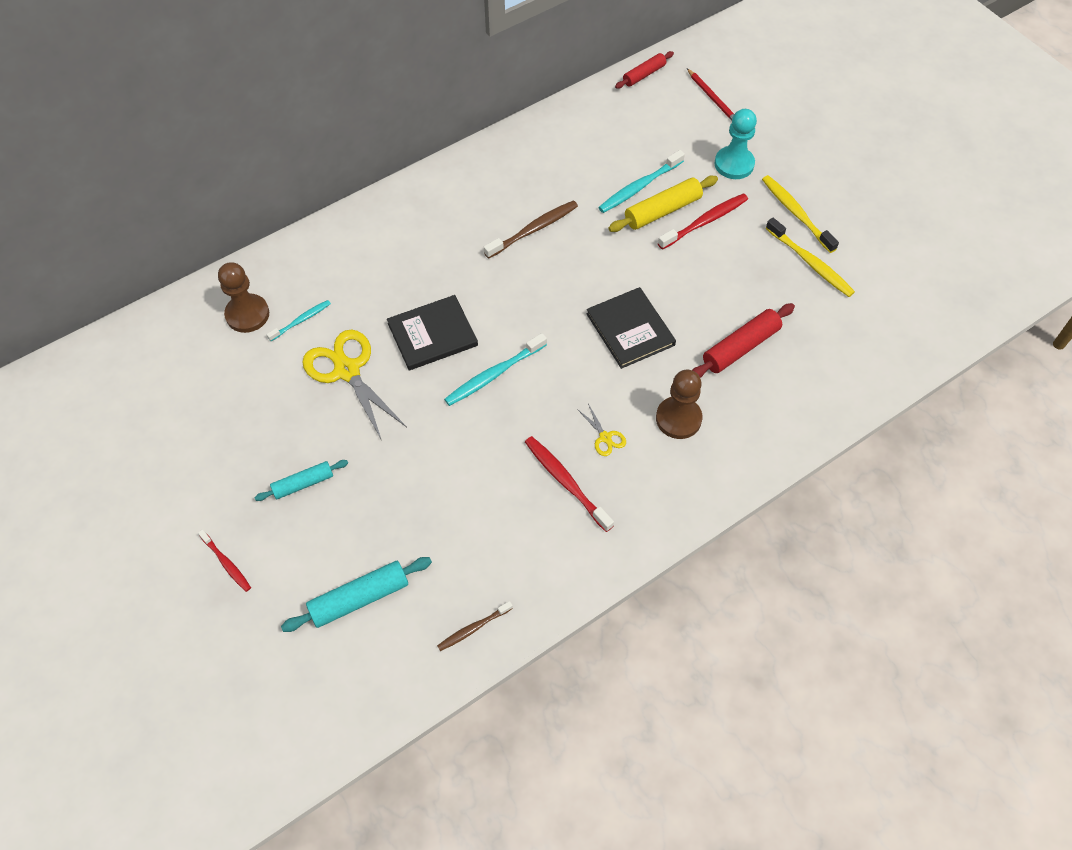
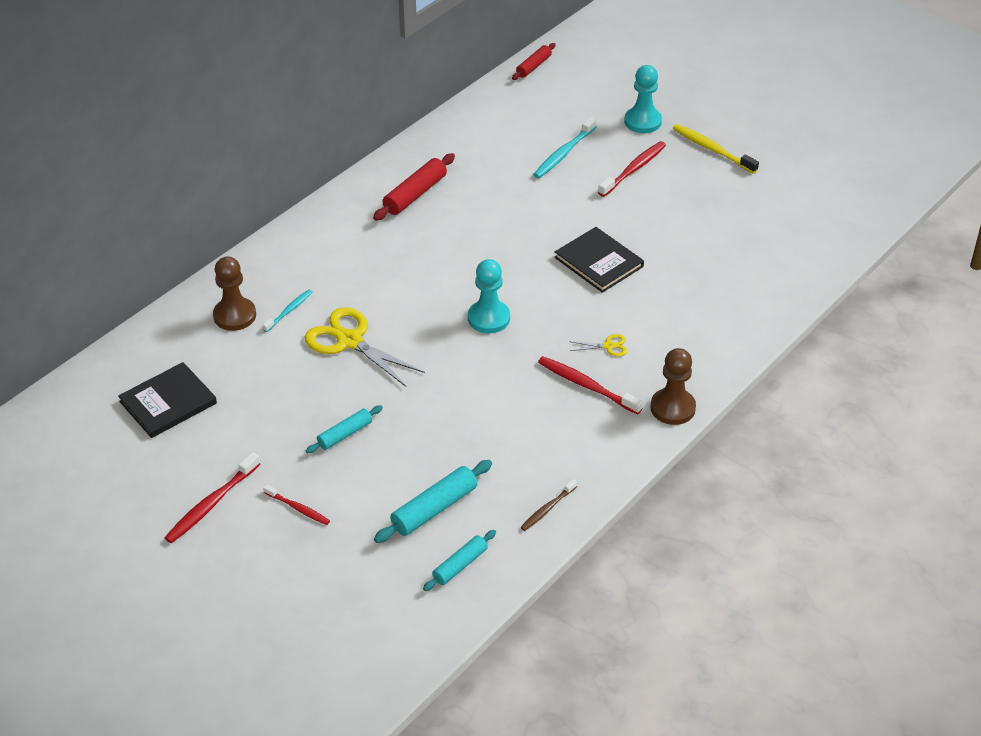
camera: 15 degrees left, 15 degrees down
(146, 536) = (212, 504): none -> red toothbrush
(361, 676) = (460, 565): none -> turquoise rolling pin
(432, 334) = (419, 299): black book -> black book (168, 402)
(494, 374) = (488, 318): turquoise toothbrush -> turquoise pawn
(533, 230) = (479, 202): brown toothbrush -> none
(605, 437) = (608, 346): yellow scissors -> yellow scissors turned 45 degrees counterclockwise
(662, 210) = (592, 167): yellow rolling pin -> none
(678, 419) = (668, 320): brown pawn -> brown pawn (672, 408)
(712, 98) = (603, 74): red pencil -> none
(740, 347) = (702, 257): red rolling pin -> red rolling pin (415, 194)
(810, 262) = (738, 184): yellow toothbrush -> none

